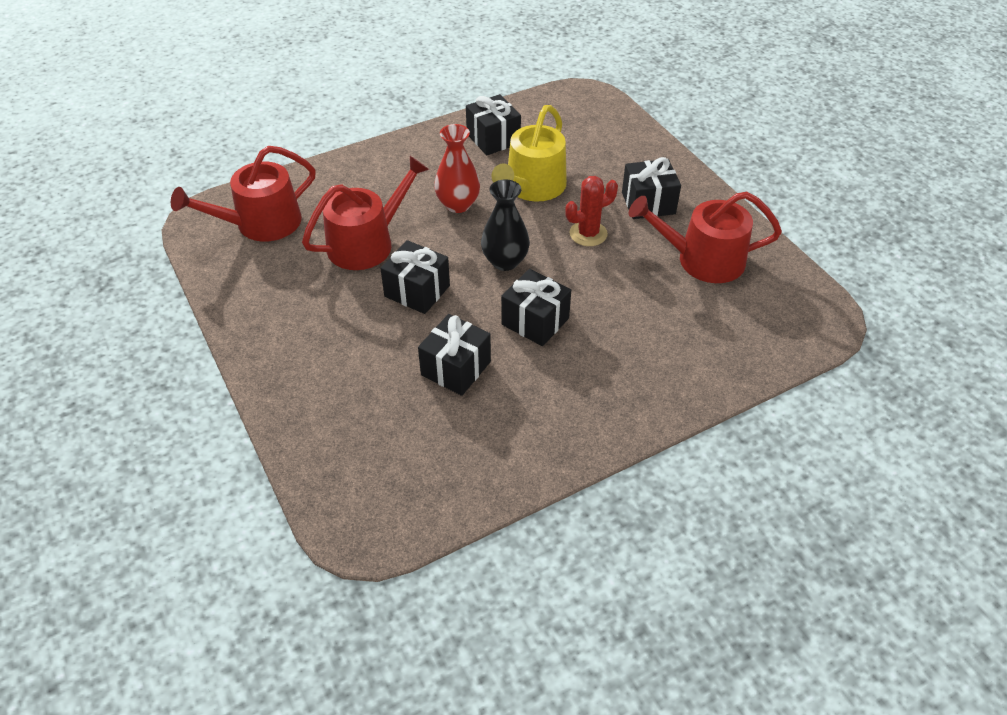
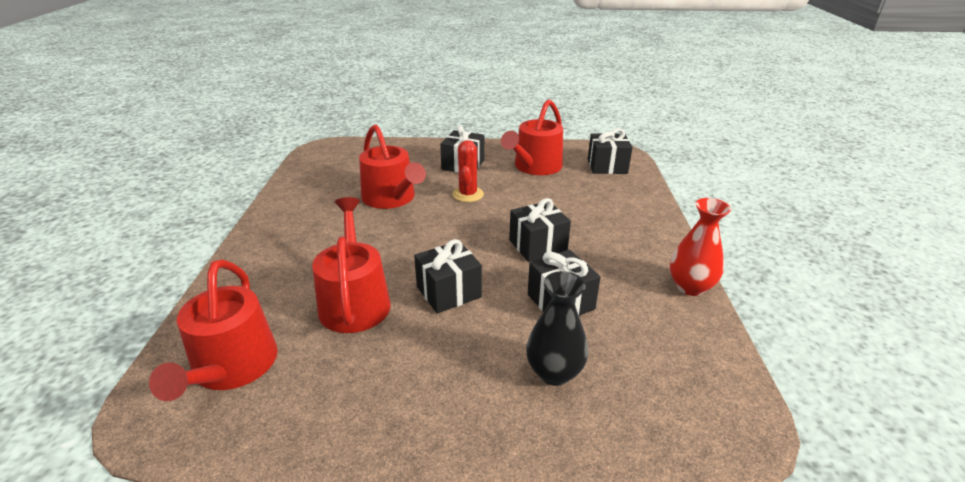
camera: 60 degrees left, 15 degrees down
(458, 204) = (367, 236): red vase -> red vase (690, 287)
(493, 139) = (314, 195): black gift -> black gift (607, 166)
(505, 261) = (459, 237): black vase -> black vase (554, 372)
(532, 187) = (391, 198): yellow watering can -> red watering can

